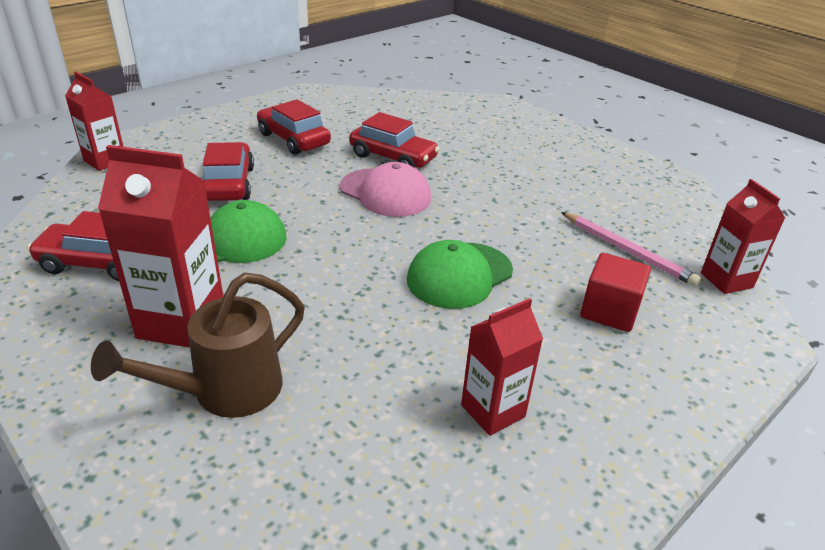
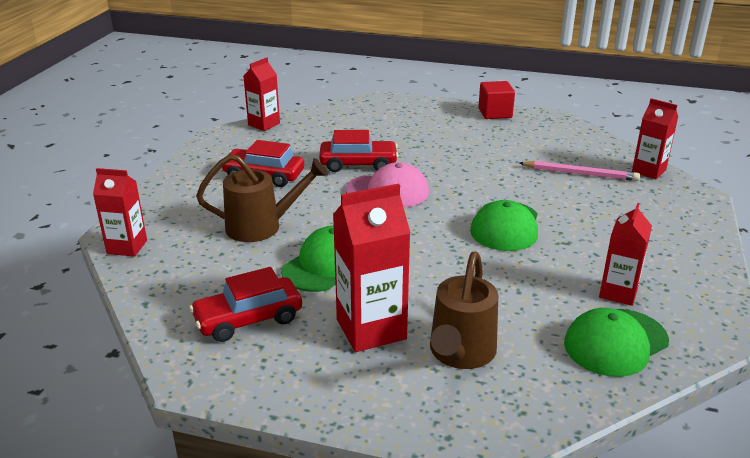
camera: 30 degrees left, 5 degrees down
(228, 184) = (262, 227): red car -> brown watering can
(357, 94) = (264, 124): none -> red carton
(408, 471) = (615, 342): none -> green cap
(609, 311) = (611, 213): red cube -> red cube (495, 113)

